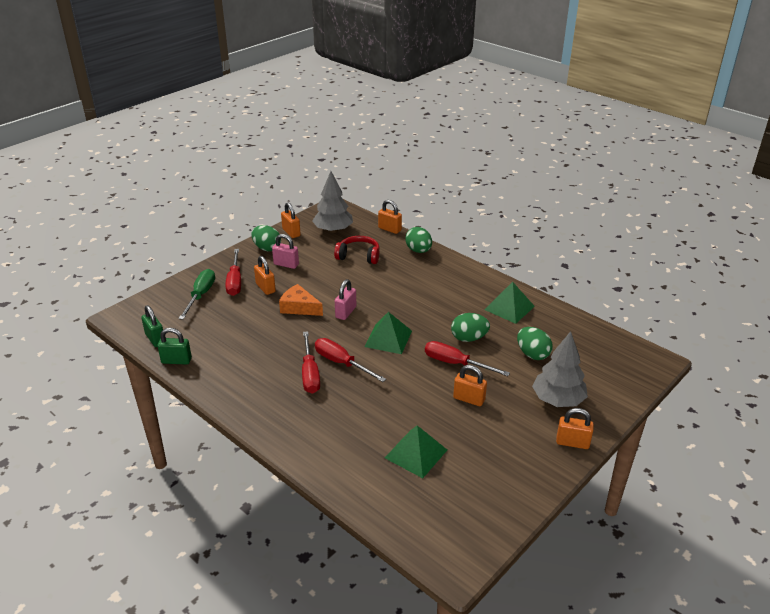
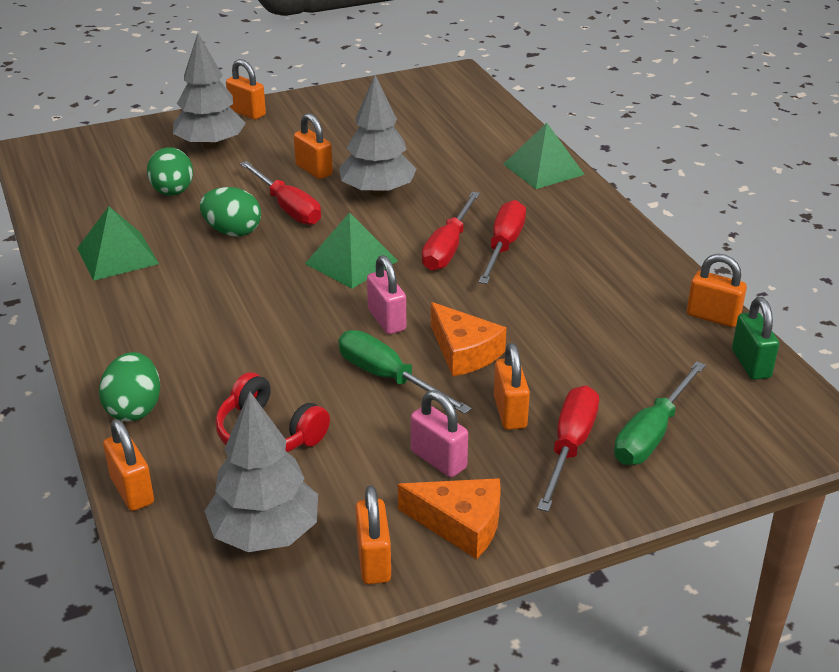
camera: 155 degrees left, 0 degrees up
(176, 360) = (713, 317): green padlock -> orange padlock
(267, 248) = (460, 524): green egg -> orange cheese
(326, 287) = (388, 378): none -> green screwdriver
(341, 363) = (448, 248): red screwdriver -> red screwdriver turned 45 degrees clockwise
(346, 312) = (386, 320): pink padlock -> pink padlock turned 75 degrees counterclockwise
(413, 393) = (377, 192): none -> grey tree
(416, 453) = (426, 142): green pyramid -> green pyramid (543, 169)

